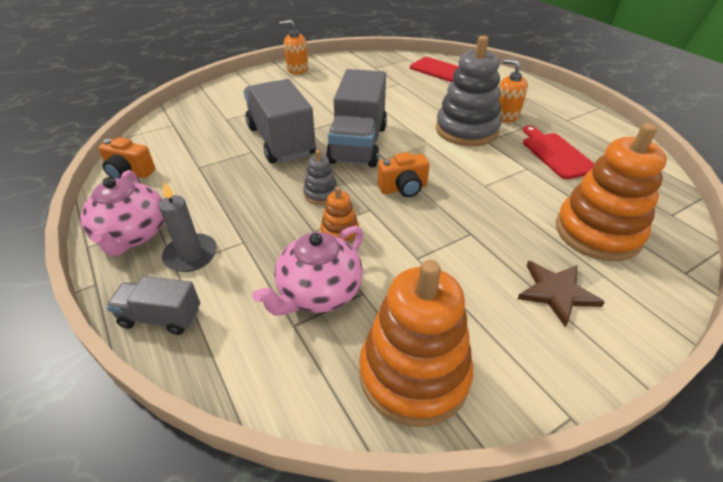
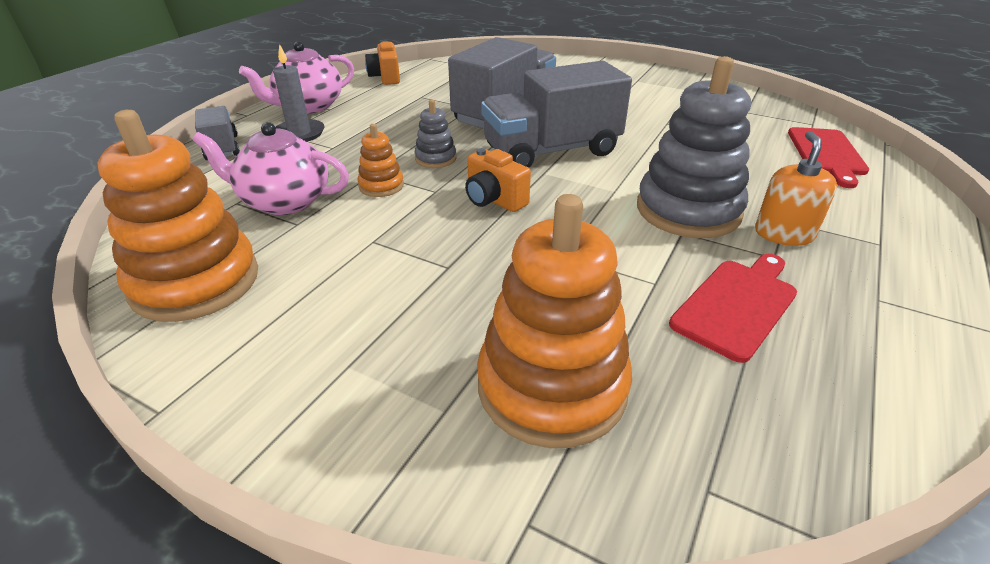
camera: 60 degrees right, 5 degrees down
(297, 69) = (659, 77): orange soap dispenser -> none
(556, 292) = (376, 363): brown star -> none

